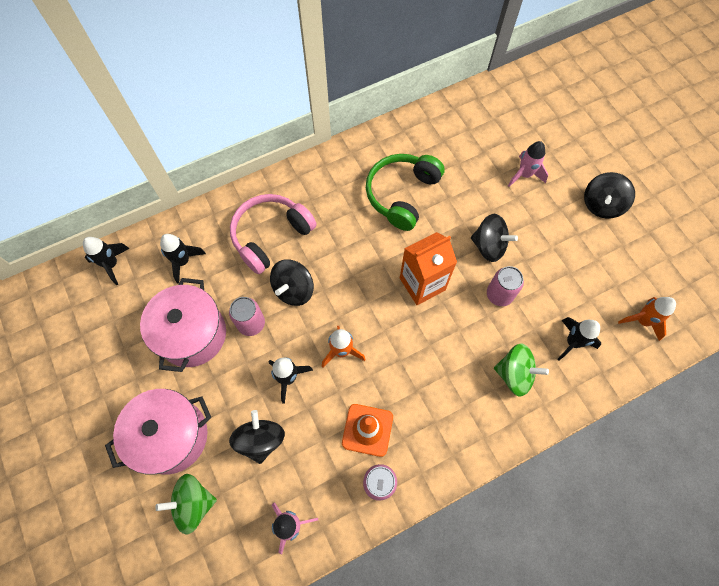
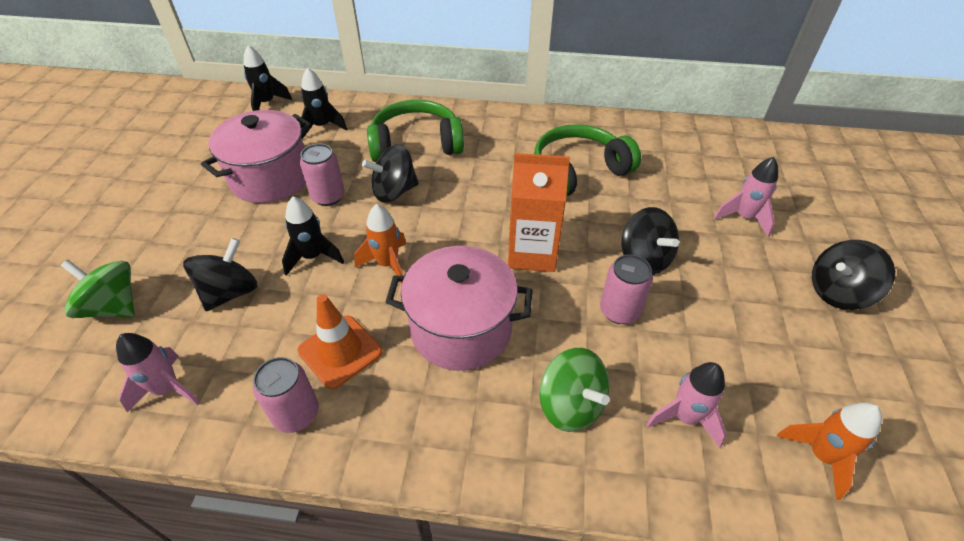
camera: 35 degrees right, 20 degrees down
(171, 436) = (164, 241): pink pot -> pink pot (461, 329)
(270, 236) = (416, 144): pink headphones -> green headphones
(572, 342) = (685, 417): black rocket -> pink rocket

